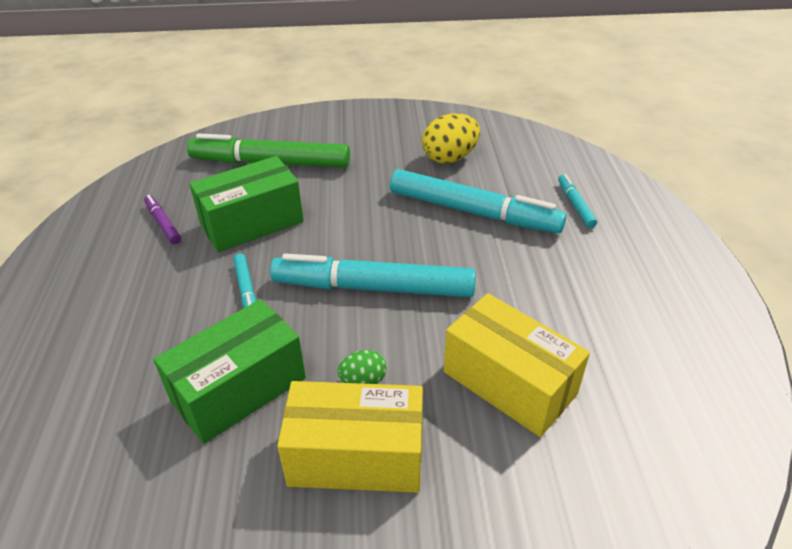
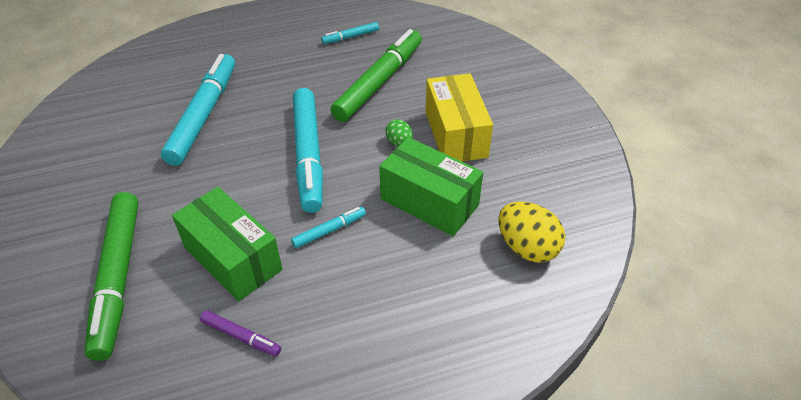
camera: 105 degrees left, 5 degrees up
(163, 223) = (241, 337): purple marker -> purple marker turned 105 degrees counterclockwise
(450, 158) = (116, 139): yellow egg -> yellow egg (527, 248)
(509, 383) = (379, 82): yellow box -> green marker
(575, 205) = (190, 64): turquoise marker -> turquoise marker (350, 37)

